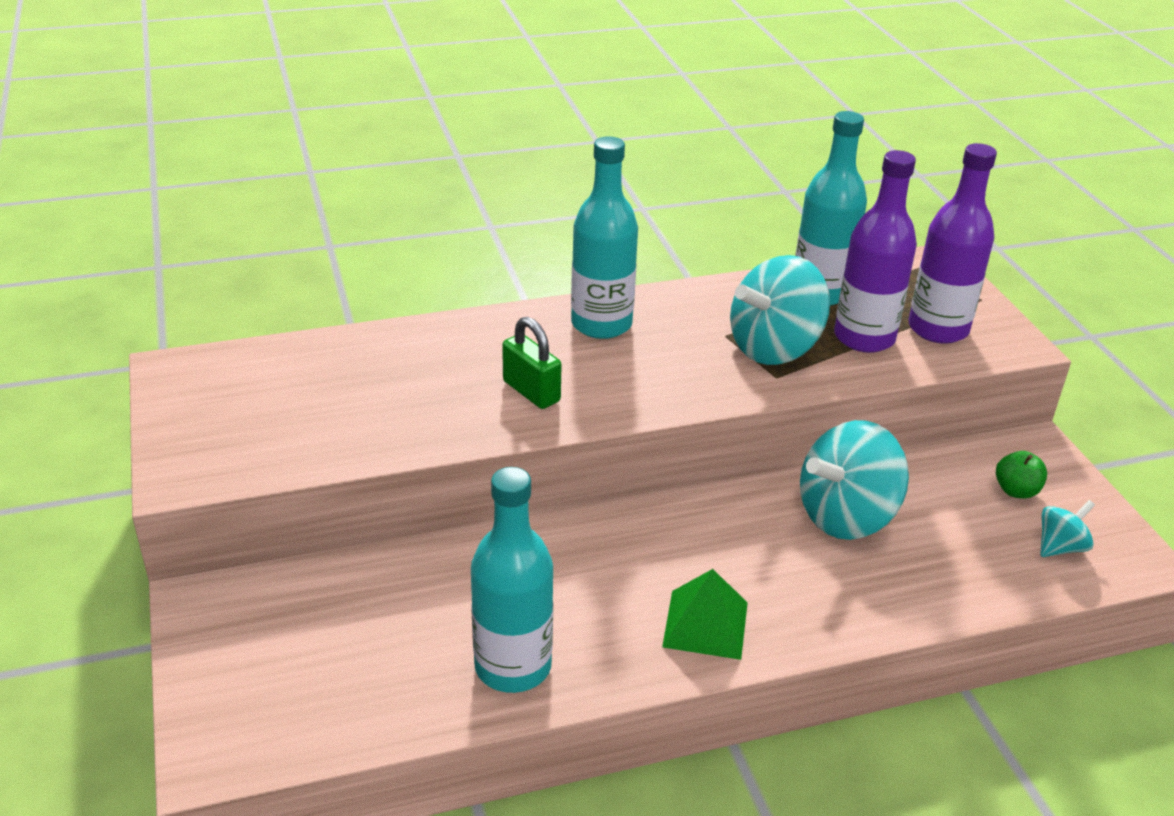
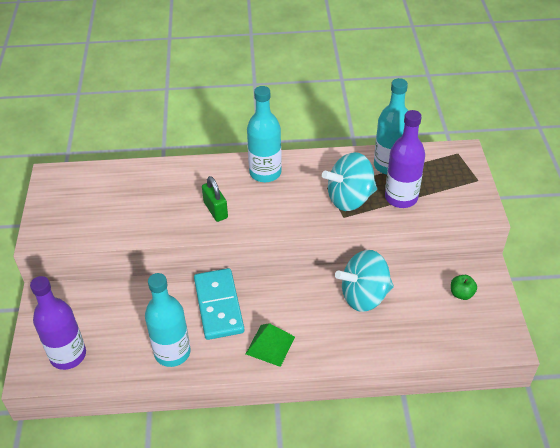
camera: 15 degrees right, 10 degrees up
(575, 569) = (218, 306): none -> turquoise domino
(938, 329) = (444, 197): purple bottle -> purple bottle (68, 355)
(1060, 547) = (470, 330): turquoise spinning top -> none

